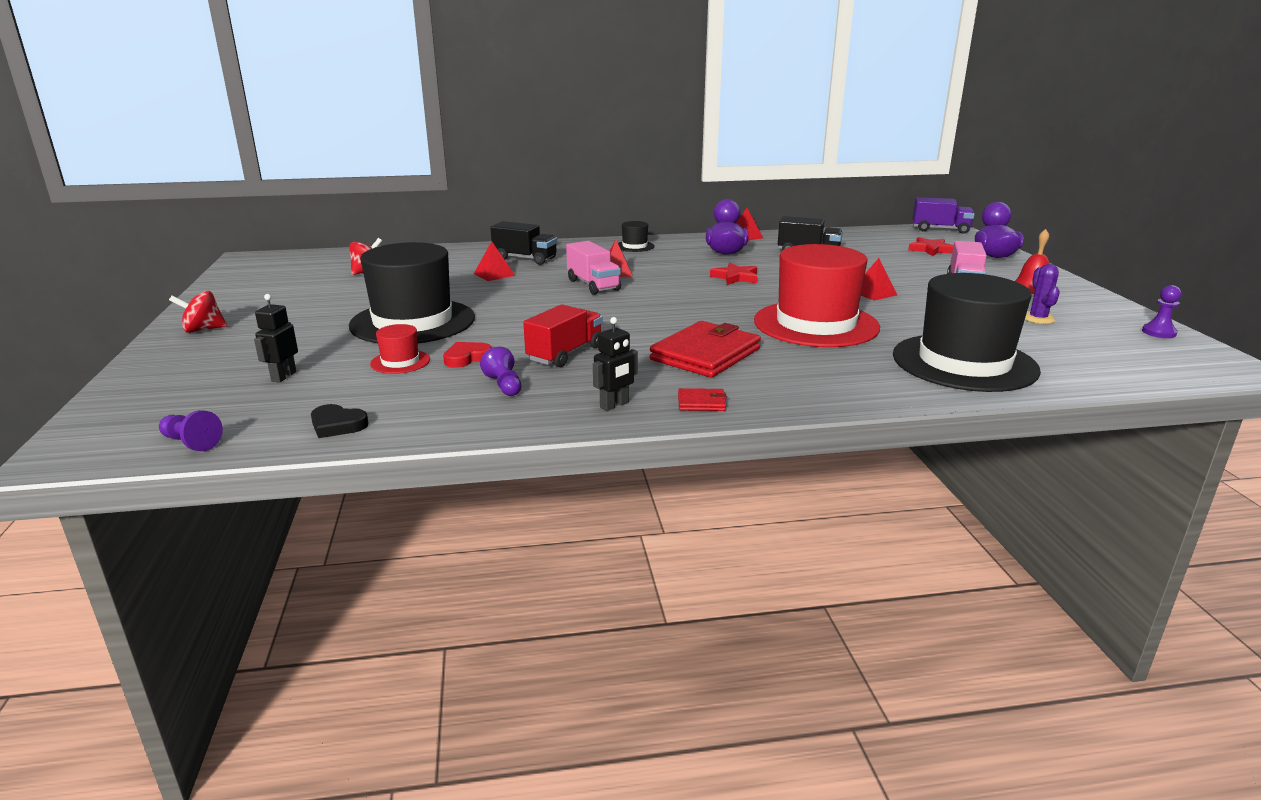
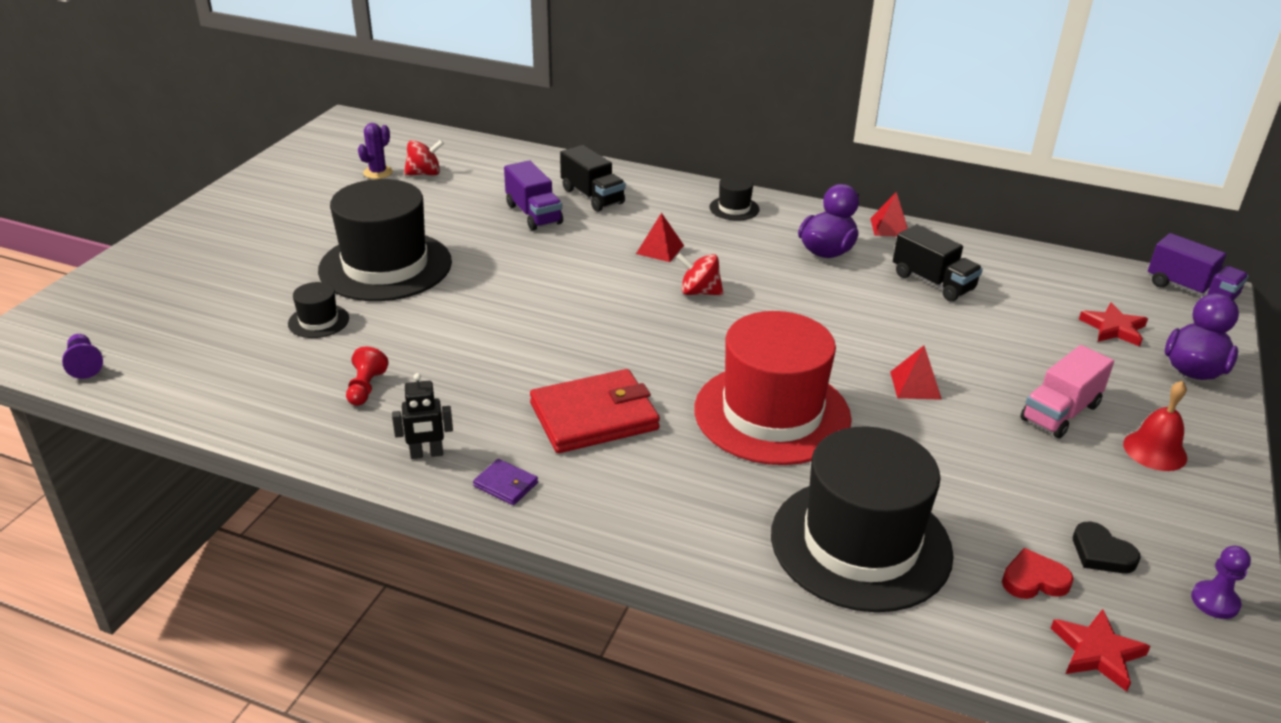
camera: 30 degrees right, 10 degrees up
(203, 330) = (217, 219): red spinning top -> red spinning top (699, 292)
(283, 376) = (216, 306): black robot -> none
(337, 425) = (194, 386): black heart -> black heart (1101, 553)
(400, 362) = (318, 321): red hat -> black hat
(467, 358) = (376, 336): red heart -> red heart (1034, 580)
(494, 274) = (533, 214): red pyramid -> purple truck
(504, 385) = (366, 388): purple pawn -> red pawn
(565, 354) = (465, 363): red truck -> none
(593, 285) = (611, 264): pink truck -> none
(701, 403) = (506, 484): red wallet -> purple wallet
(735, 277) = (782, 301): red star -> red star (1097, 652)
(1038, 318) = (1072, 509): purple cactus -> purple cactus (378, 172)

